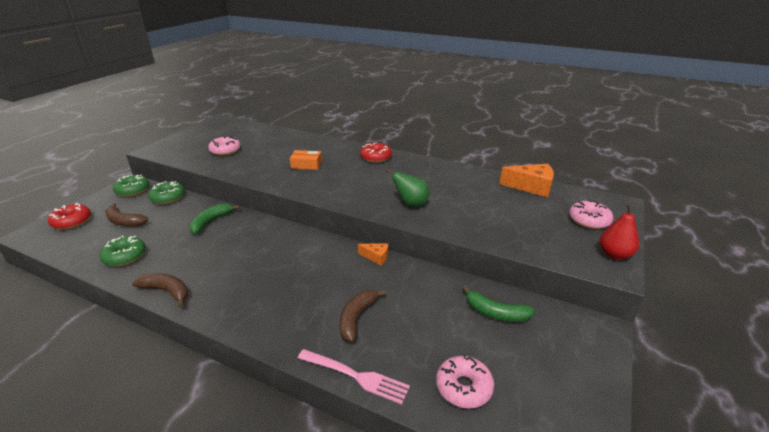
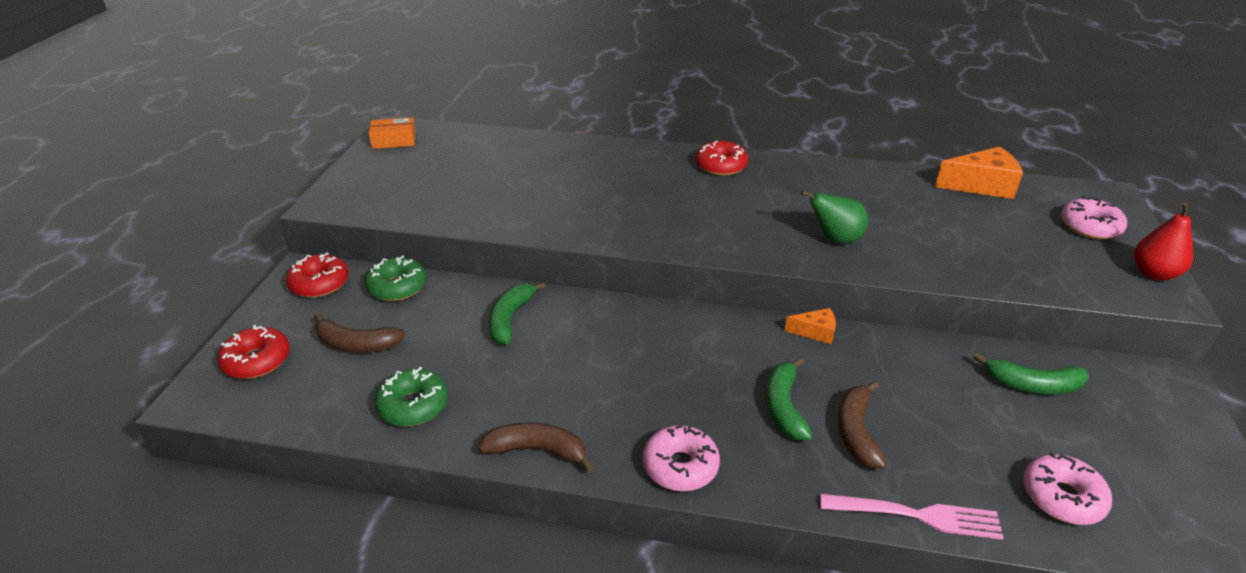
camera: 15 degrees left, 5 degrees up
(133, 190) = (319, 284): green donut -> red donut
(225, 150) = (460, 187): pink donut -> pink donut (680, 466)
(306, 165) = (621, 195): orange box -> orange box (394, 140)
(323, 295) = (784, 406): none -> green banana

